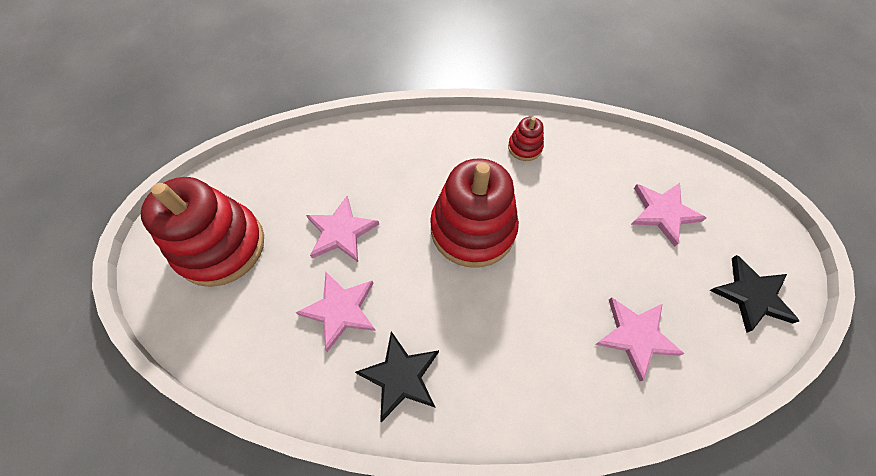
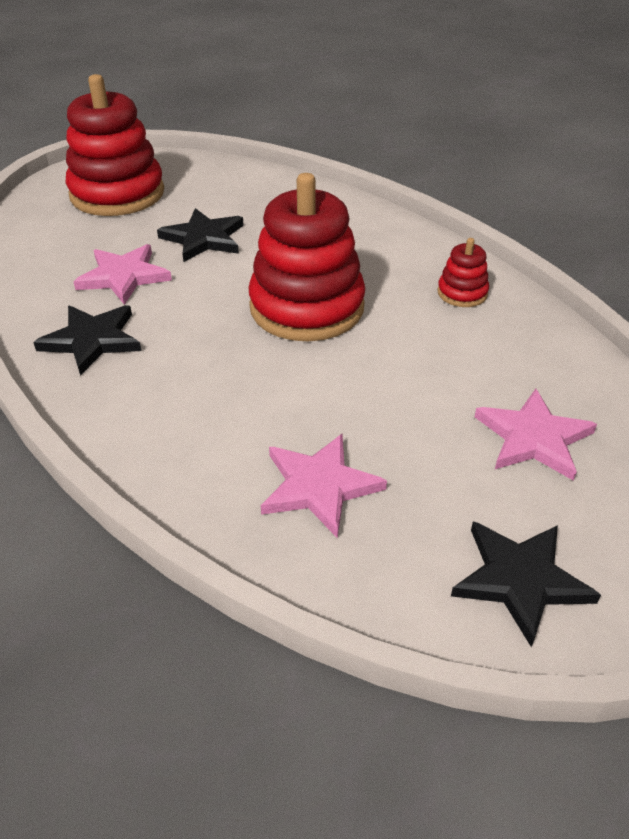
camera: 50 degrees right, 20 degrees down
(341, 232) = (204, 238): pink star -> black star

